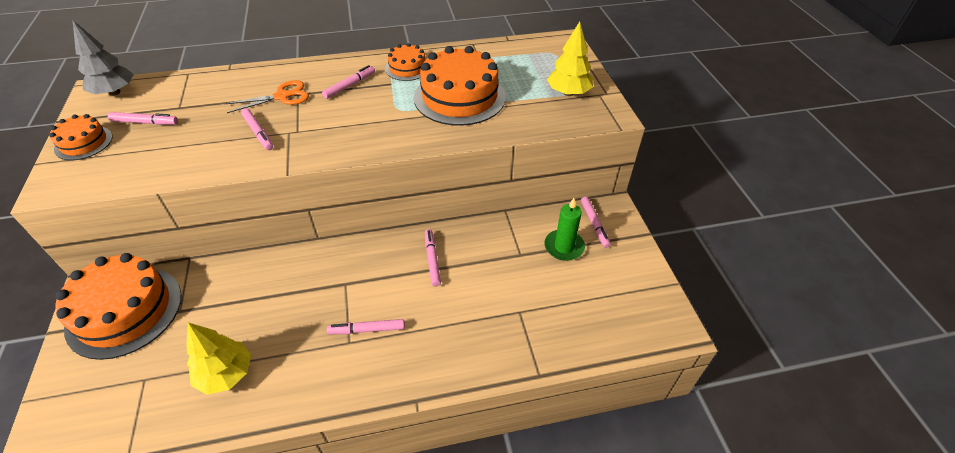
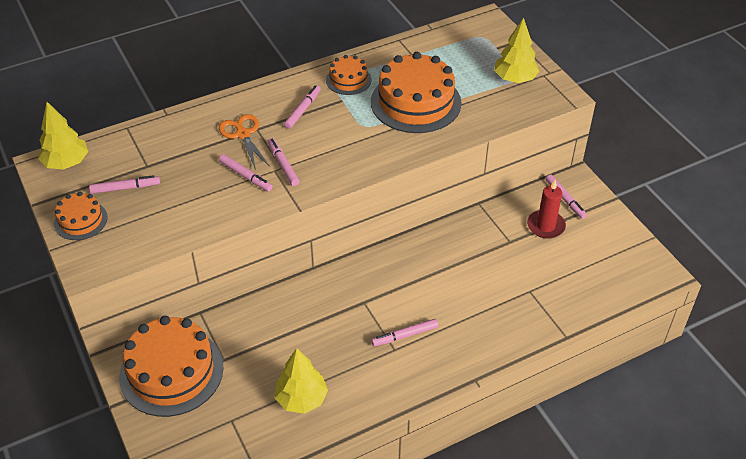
camera: 15 degrees left, 0 degrees up
(114, 92) = (66, 163): grey tree -> yellow tree
(282, 96) = (243, 134): orange scissors -> orange scissors turned 75 degrees counterclockwise
(432, 260) = (432, 263): pink marker -> pink marker (283, 165)
(564, 247) = (545, 226): green candle -> red candle

